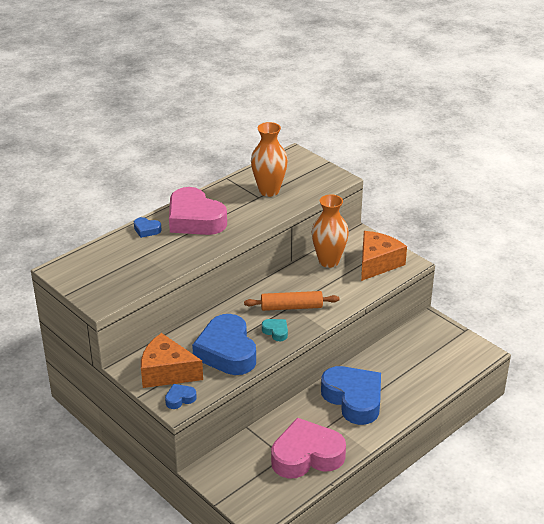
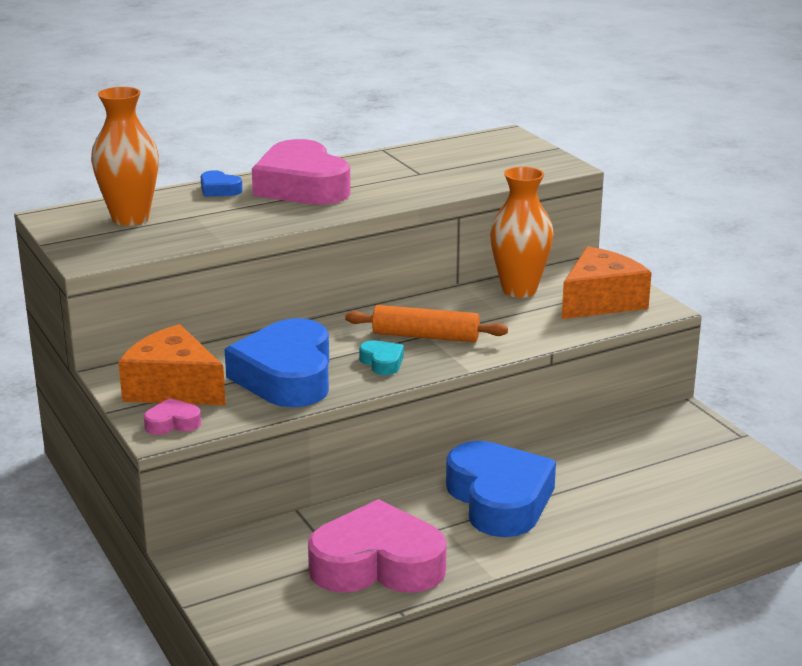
camera: 15 degrees right, 10 degrees down
(180, 399) = (172, 423): blue heart -> pink heart
(269, 191) = (440, 168): orange vase -> orange vase (130, 218)

